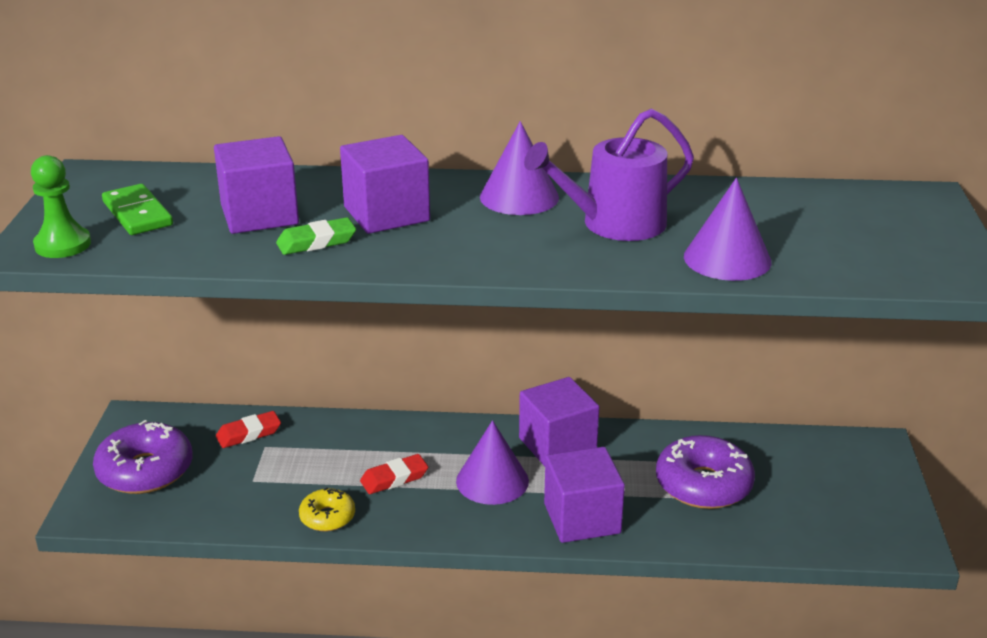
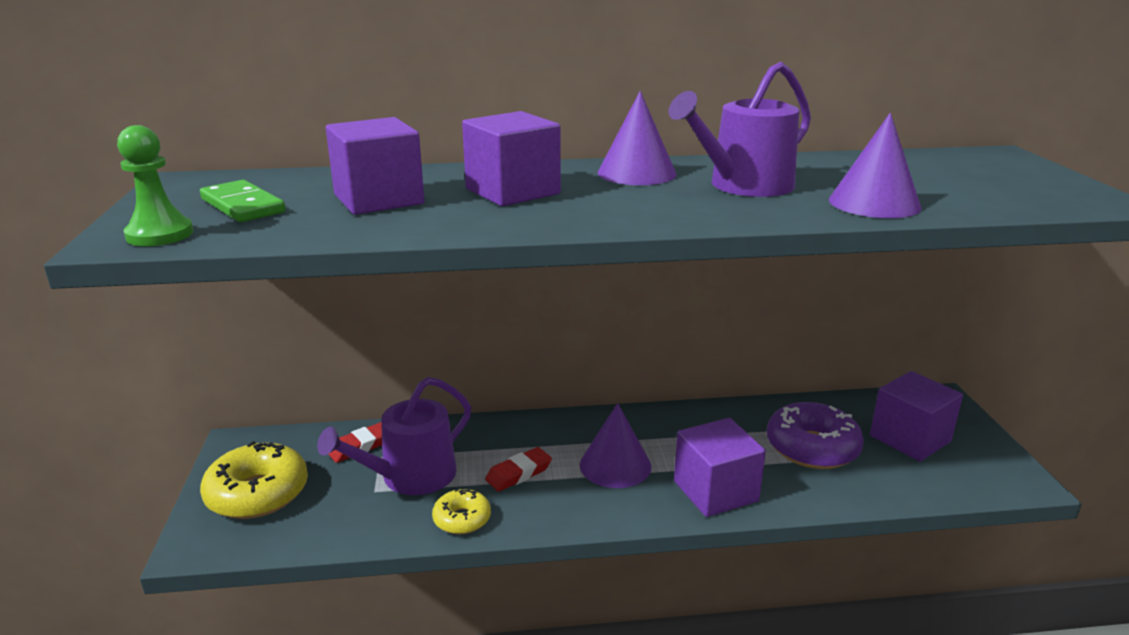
camera: 10 degrees left, 5 degrees down
(145, 470) = (257, 493): purple donut -> yellow donut
(289, 470) = (410, 476): none -> purple watering can
(316, 242) = (450, 216): green eraser -> none
(557, 445) = (663, 427): purple cube -> purple cube (910, 438)

